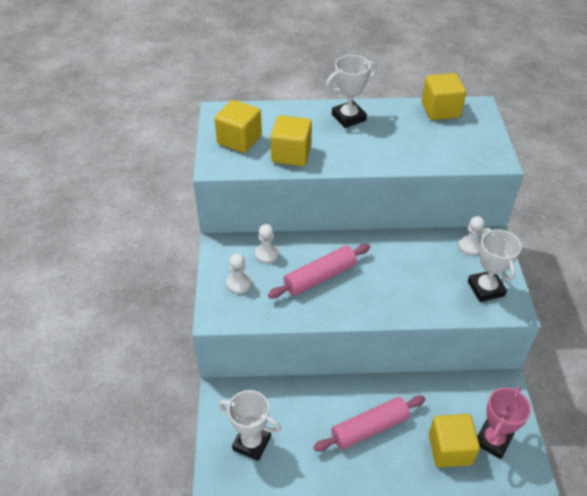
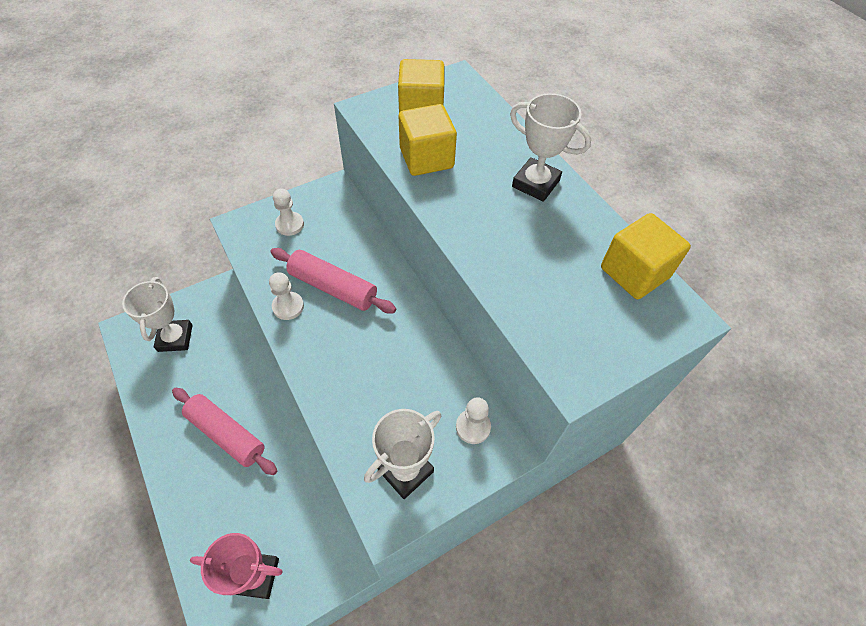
camera: 60 degrees right, 10 degrees up
(267, 254) = (342, 230): white pawn -> white pawn (288, 306)
(450, 449) = (227, 528): yellow cube -> none

